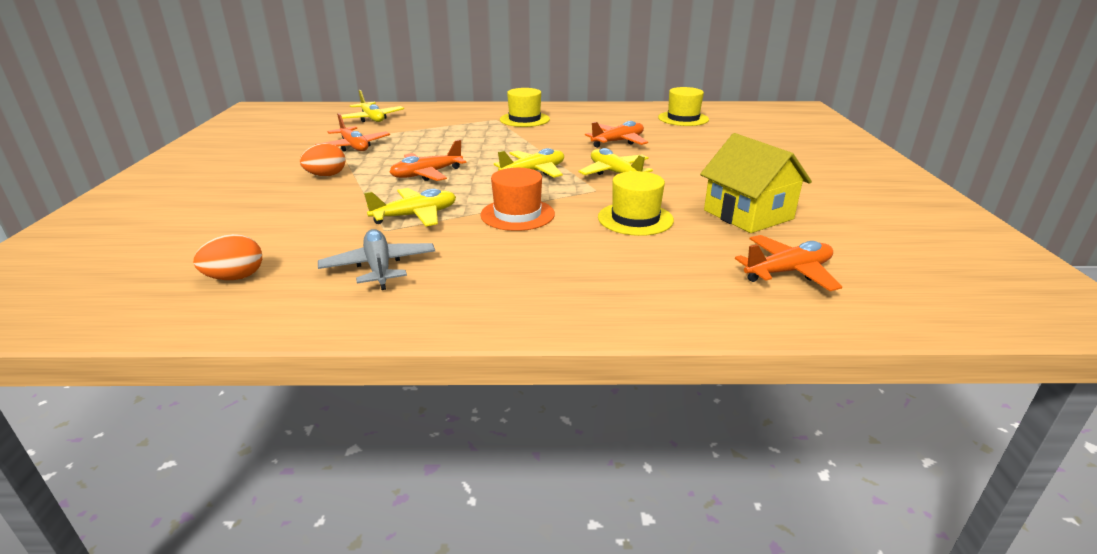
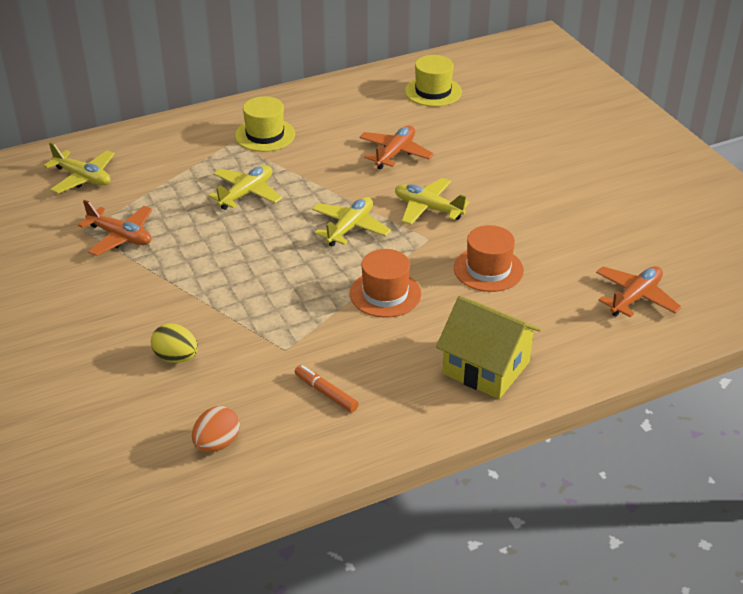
camera: 25 degrees left, 10 degrees up
(292, 215) = (176, 357): none -> yellow egg
(326, 175) = (144, 293): orange egg -> none
(379, 267) = (326, 393): grey plane -> orange marker
(415, 216) = (295, 323): yellow plane -> yellow plane (246, 193)
(426, 174) = (248, 261): orange plane -> none
(635, 219) = (488, 269): yellow hat -> orange hat
(748, 214) = (574, 236): yellow house -> yellow house (486, 368)

